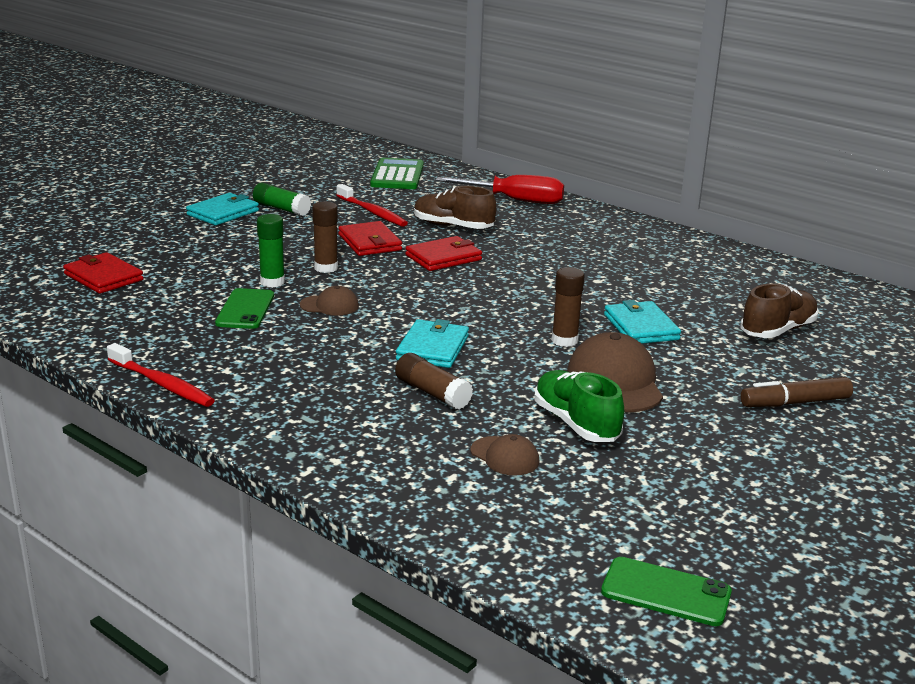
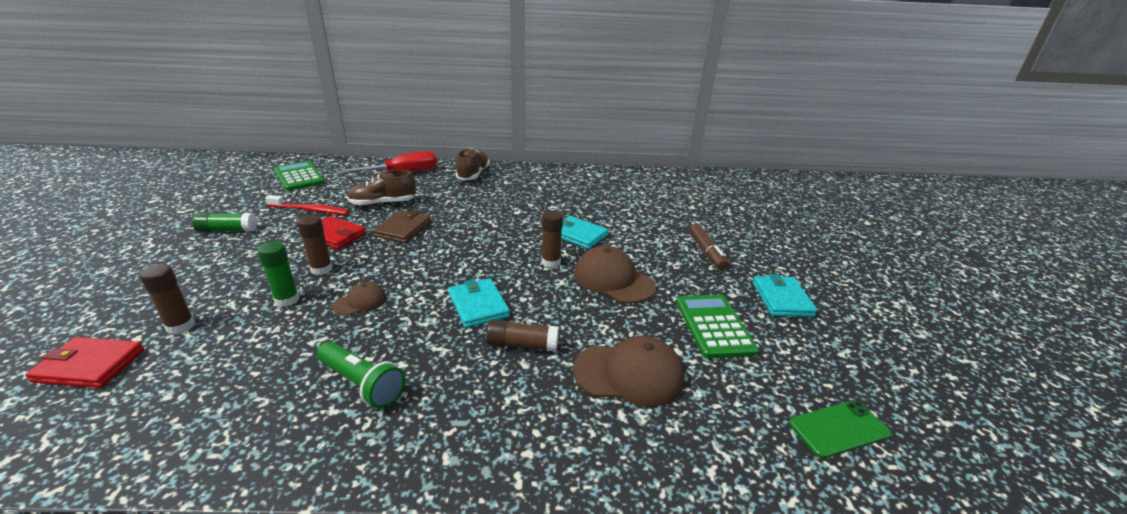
camera: 40 degrees left, 5 degrees up
(162, 384) = (280, 463): red toothbrush -> none
(179, 273) = (180, 326): none -> brown glue stick
(223, 213) = (172, 250): turquoise wallet -> turquoise wallet (781, 299)
(245, 309) = (287, 337): green phone -> none
(265, 363) = (362, 384): none -> green flashlight
(443, 257) = (403, 229): red wallet -> brown wallet
(505, 456) = (629, 374): brown cap -> brown cap, size x1.86
(576, 424) = (633, 322): green shoe -> none
(670, 465) = (713, 326): none -> green calculator
(777, 330) = (641, 210): brown shoe -> brown shoe (473, 174)
(795, 403) = (706, 252): brown marker -> brown marker turned 45 degrees counterclockwise

